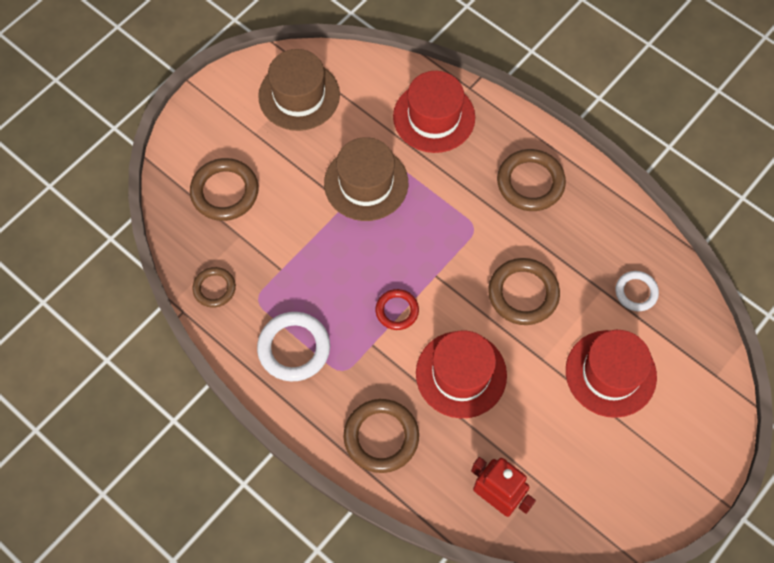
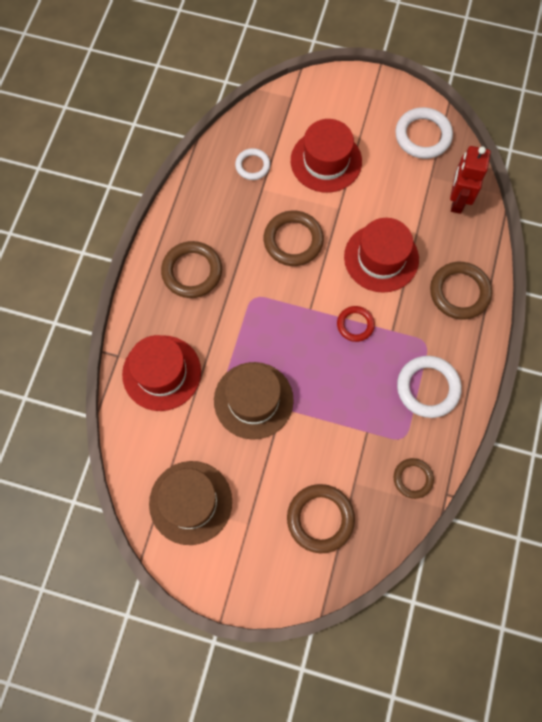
camera: 115 degrees left, 5 degrees up
(601, 503) = (423, 136): none -> white ring

